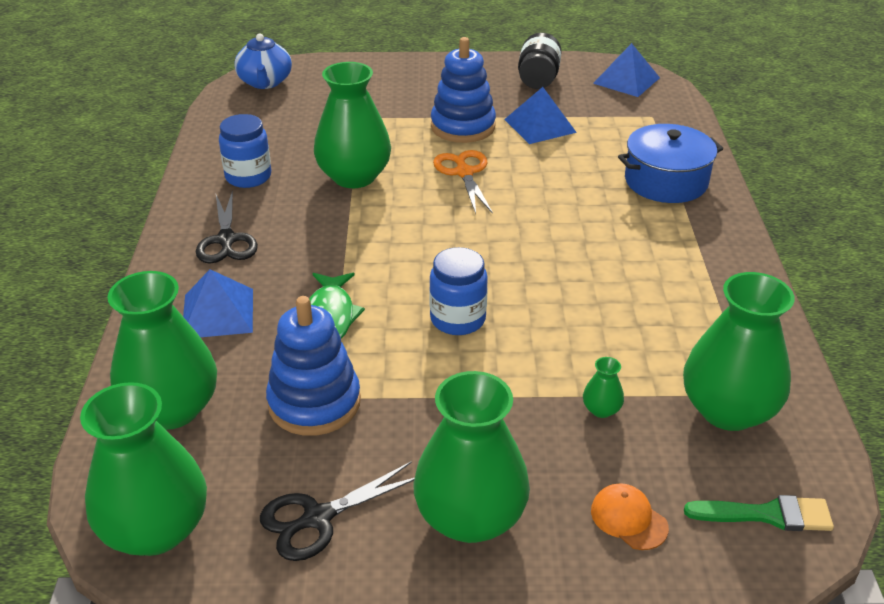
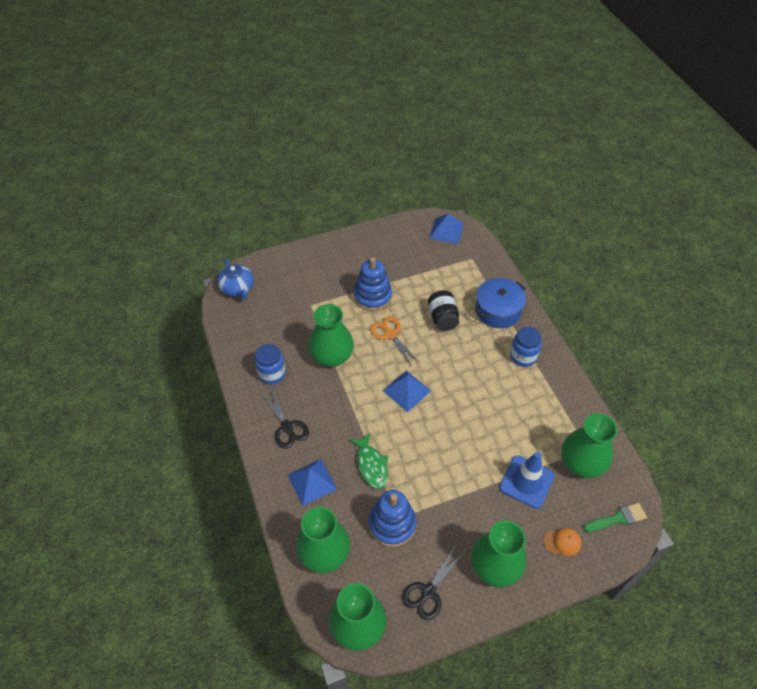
camera: 20 degrees left, 15 degrees up
(458, 319) = (435, 445): blue jar -> blue jar (523, 356)
(538, 79) = (397, 243): black jar -> black jar (442, 318)
(540, 126) = (415, 283): blue pyramid -> blue pyramid (406, 390)
(601, 409) = (526, 482): green vase -> blue traffic cone
(628, 519) = (562, 542): orange cap -> orange cap turned 150 degrees clockwise

